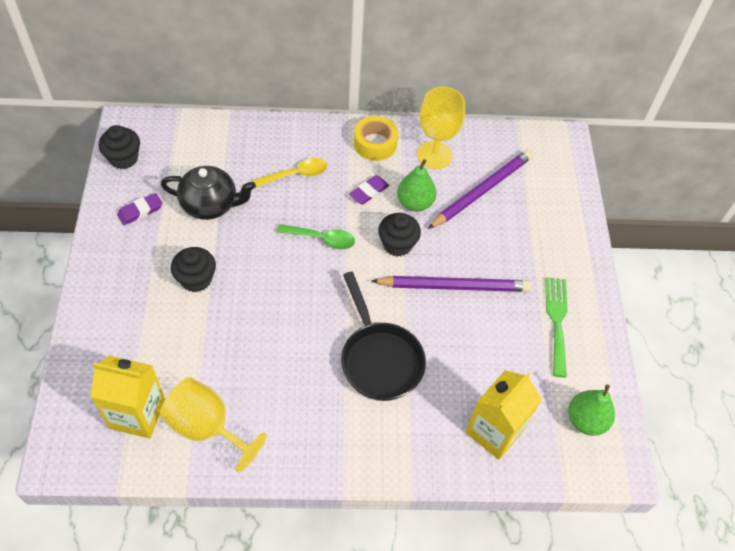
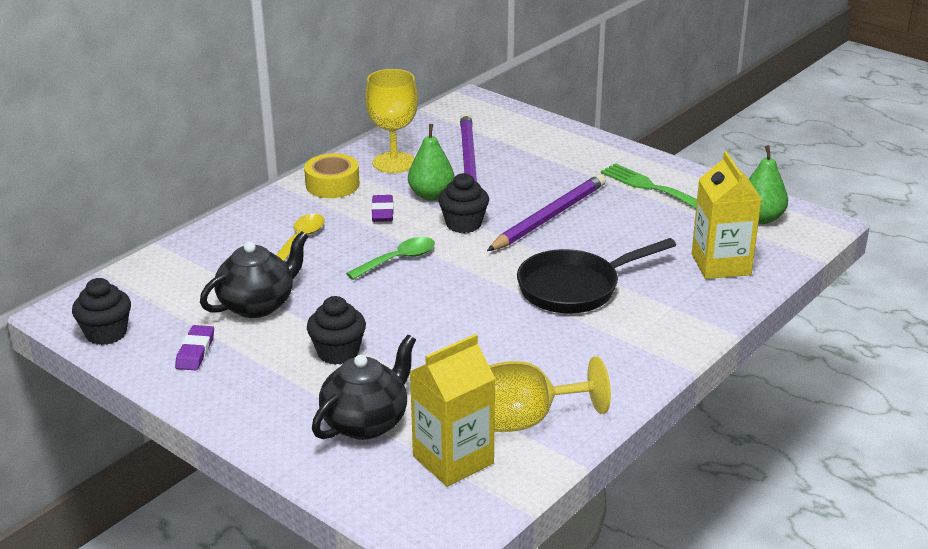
camera: 45 degrees left, 25 degrees down
(139, 343) = (366, 422): none -> black teapot
(379, 359) = (575, 288): black pan -> black pan turned 135 degrees clockwise

